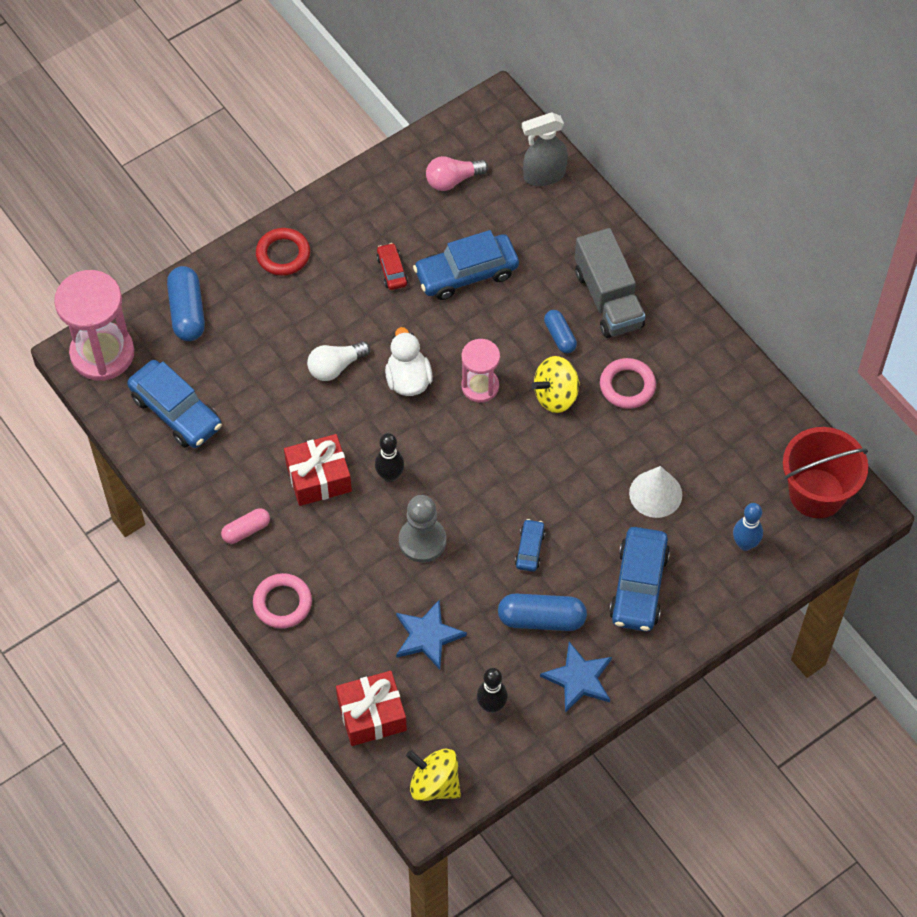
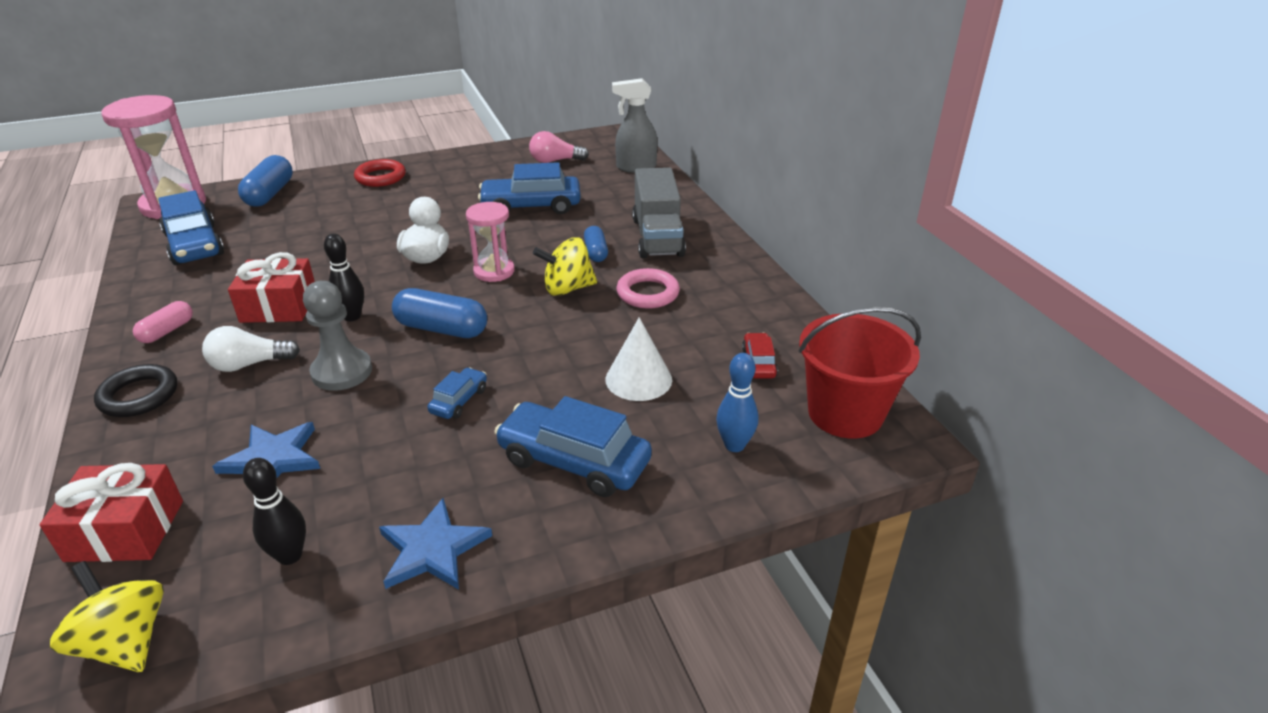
camera: 15 degrees right, 25 degrees down
(246, 530) = (167, 331): pink capsule -> pink capsule turned 45 degrees counterclockwise
(282, 603) = (139, 395): pink ring -> black ring
(336, 367) = (366, 240): white light bulb -> white light bulb (249, 364)
(392, 270) = (465, 196): red car -> red car (758, 363)
(541, 619) = (427, 471): blue capsule -> blue capsule (442, 329)
(639, 586) = (574, 461): blue car -> blue car turned 90 degrees clockwise

